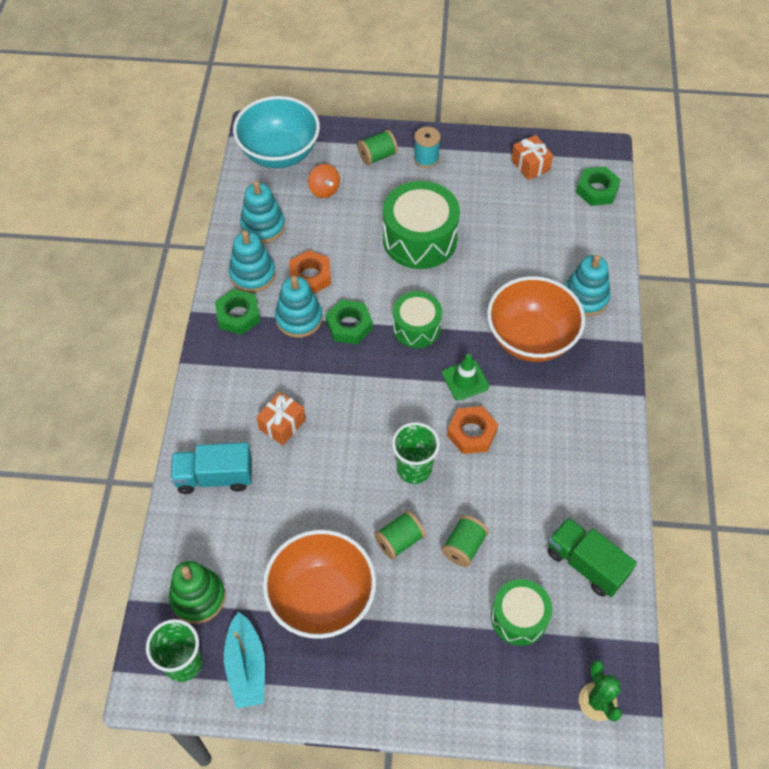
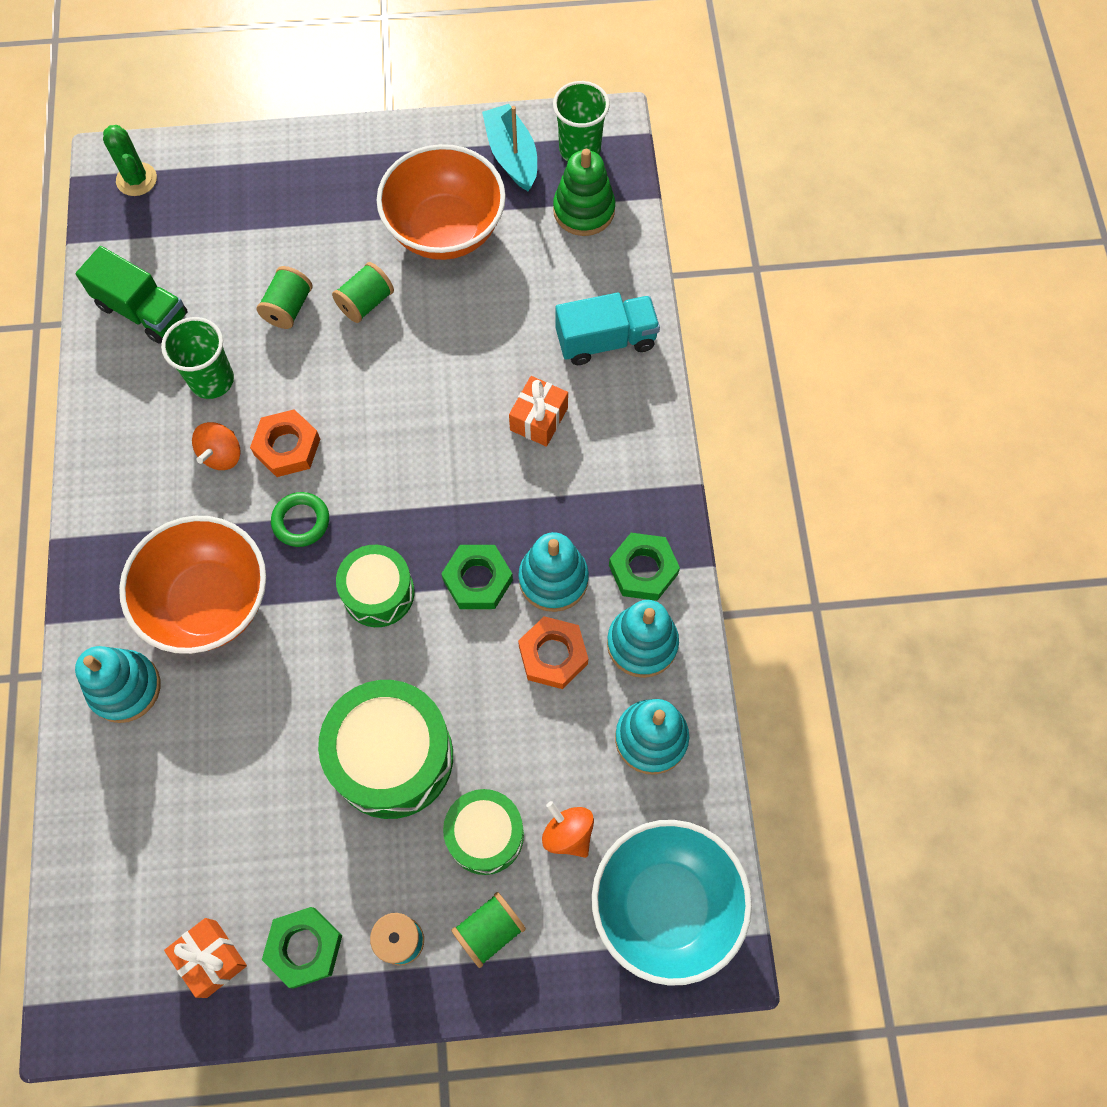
camera: 170 degrees right, 10 degrees up
(414, 469) = (358, 389): green cup -> green cup (212, 380)
(465, 380) = (301, 521): green traffic cone -> green ring
(519, 617) = (221, 244): green drum -> green drum (485, 835)
(521, 435) = (222, 455): none -> orange spinning top
(597, 190) = (92, 919): green nut -> green nut (304, 948)

